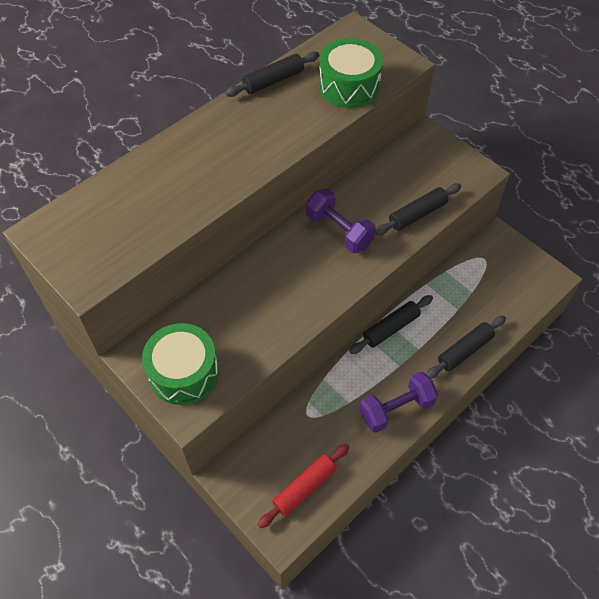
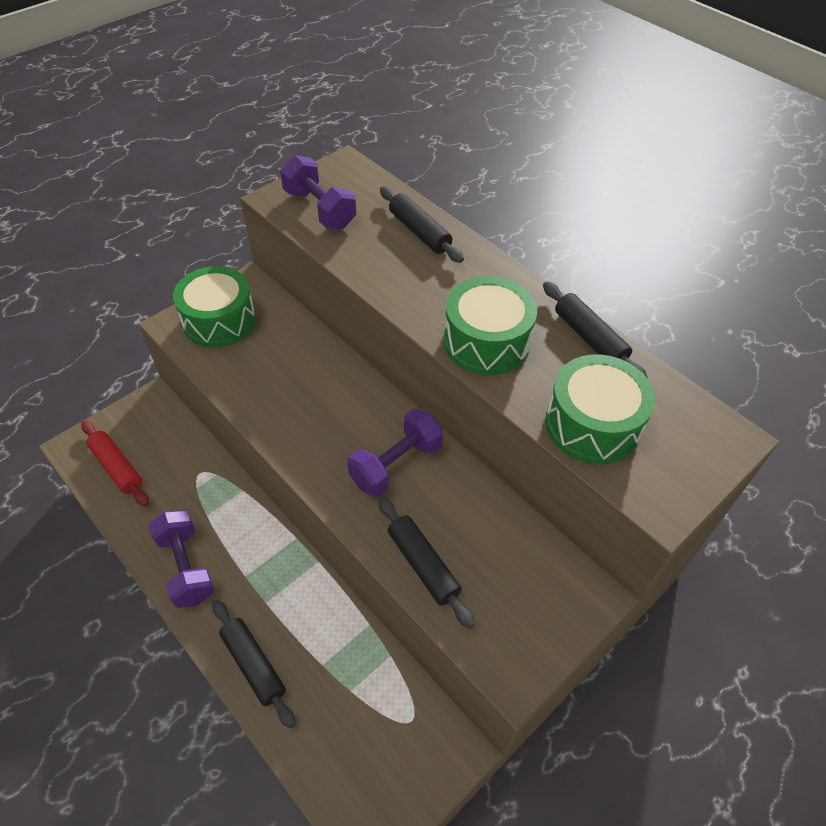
camera: 90 degrees right, 5 degrees down
(108, 246) = (319, 209): none -> purple dumbbell
(278, 134) = (486, 342): none -> green drum
(390, 328) = (301, 570): black rolling pin -> black rolling pin (419, 232)

